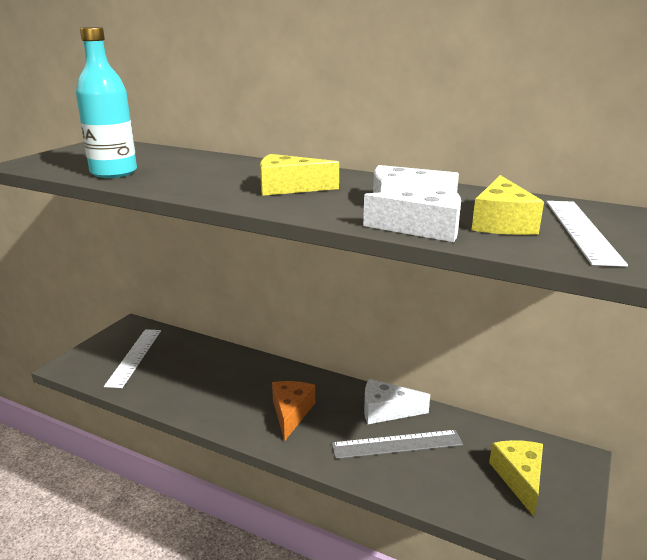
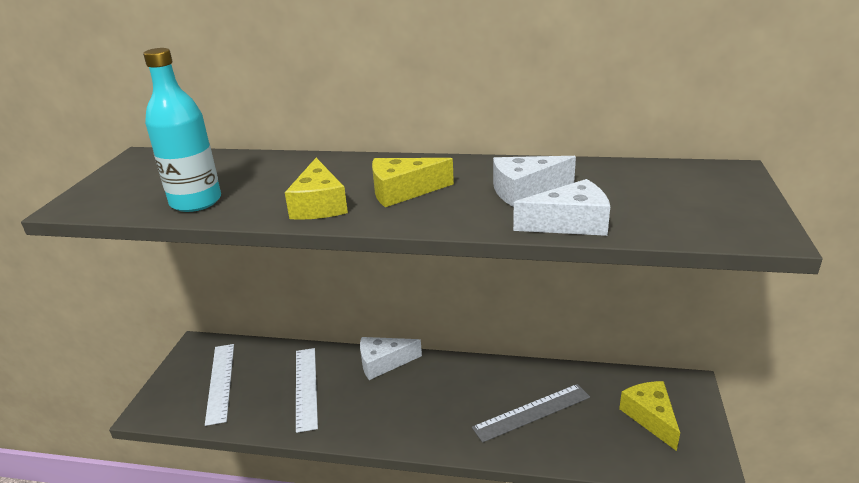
camera: 15 degrees left, 5 degrees up
(291, 413) = (417, 405): orange cheese -> none
(386, 411) = (507, 380): white cheese -> white cheese (383, 363)
(501, 222) = (631, 202): yellow cheese -> yellow cheese (319, 205)
(581, 230) = (702, 199): white ruler -> white ruler (306, 387)

